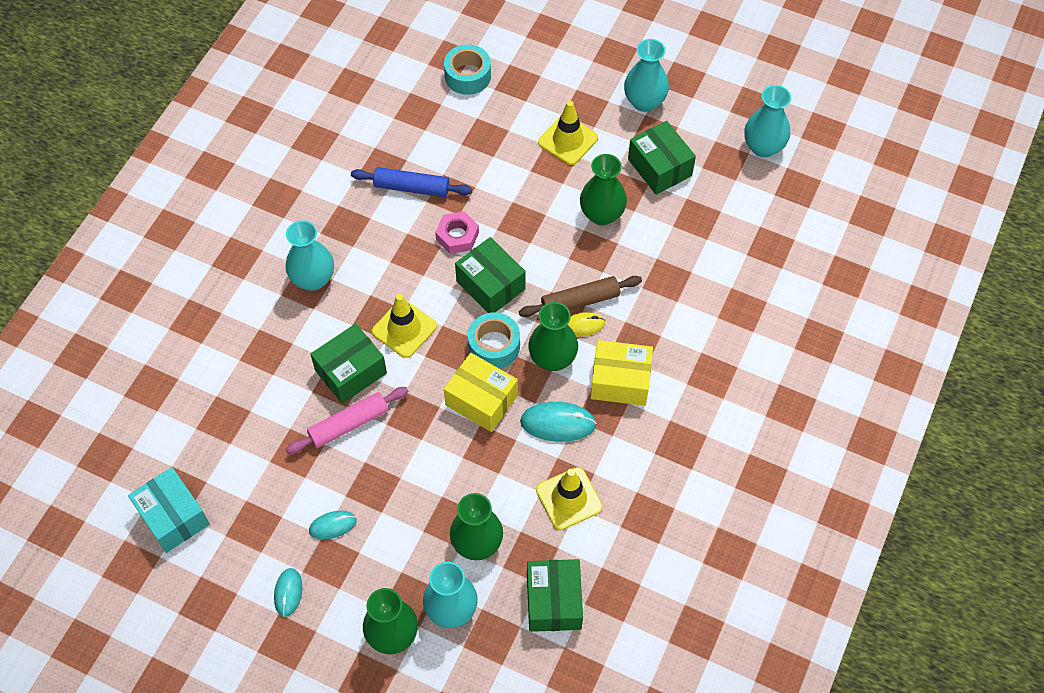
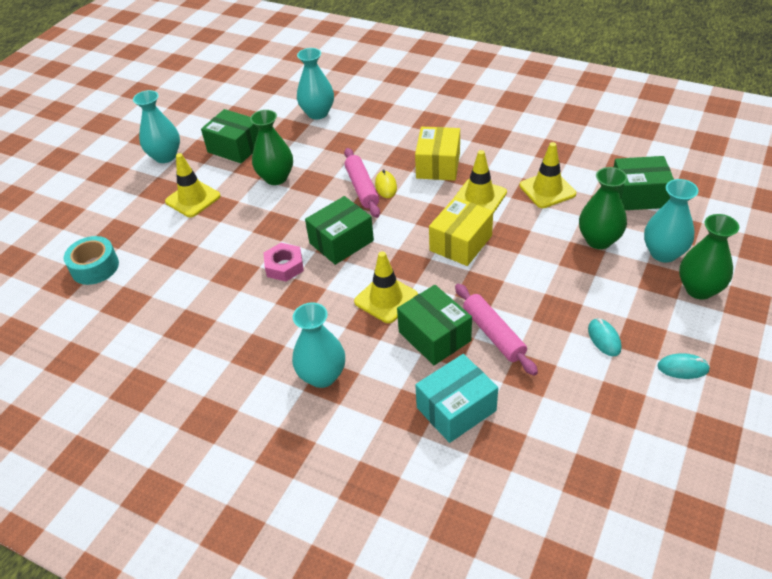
camera: 85 degrees left, 15 degrees down
(173, 517) = (624, 481): turquoise box -> turquoise box (456, 409)
(412, 188) = (221, 302): blue rolling pin -> none
(494, 346) = (405, 237): turquoise tape -> none
(552, 358) = (417, 202): green vase -> none
(558, 423) = (479, 197): turquoise mouse -> yellow traffic cone
(580, 301) = (362, 188): brown rolling pin -> pink rolling pin
(659, 167) = (235, 147): green box -> green box turned 60 degrees clockwise
(763, 147) = (228, 98): turquoise vase -> turquoise vase (318, 113)

